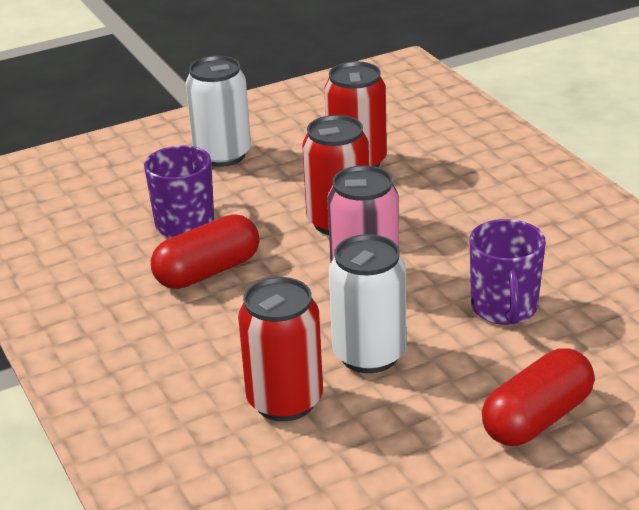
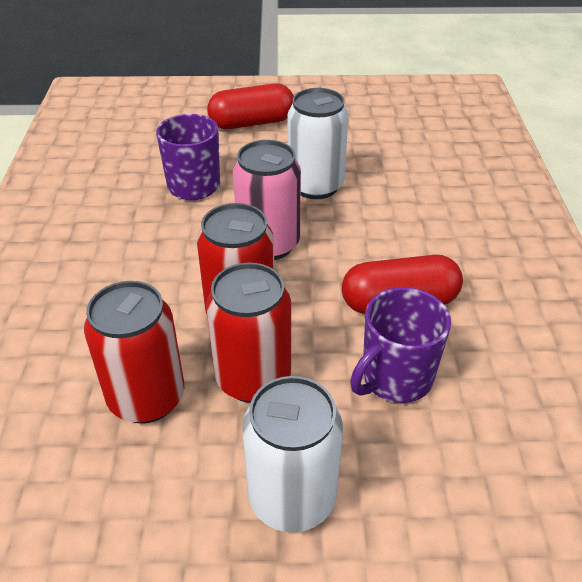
camera: 155 degrees left, 10 degrees up
(285, 401) = (393, 176): red can -> red can (253, 378)

